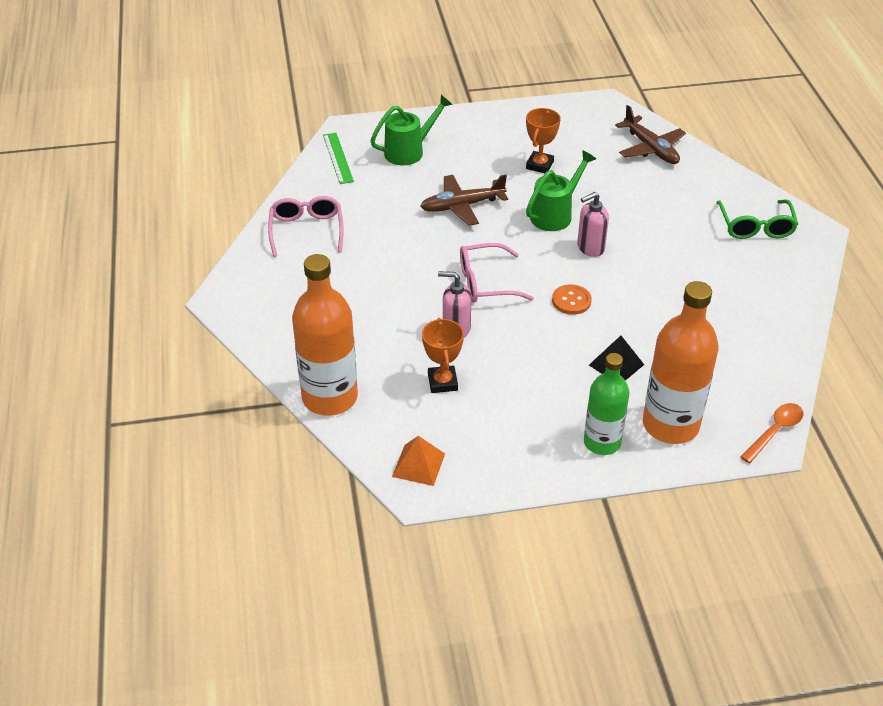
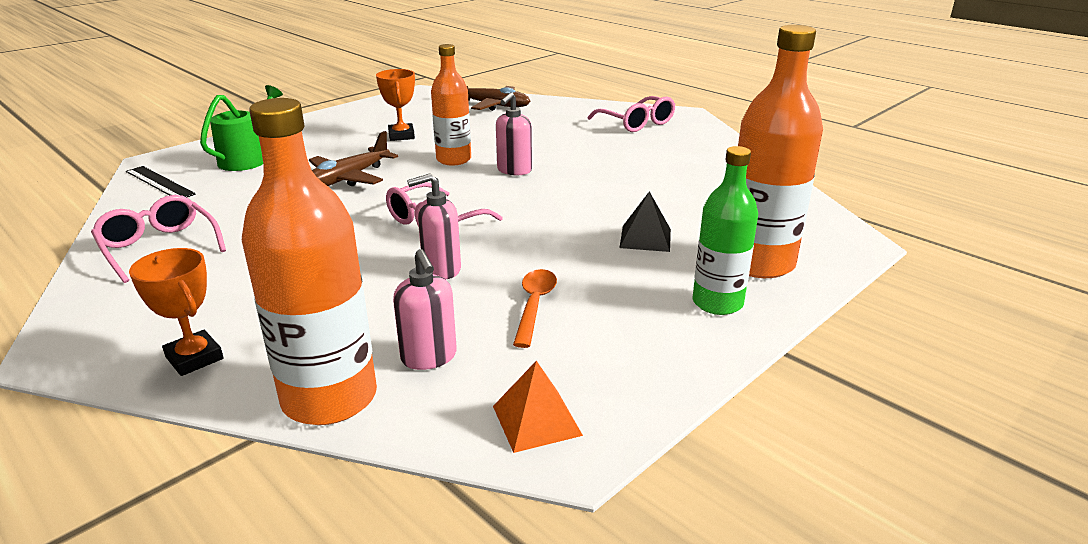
camera: 35 degrees left, 15 degrees down
(338, 158) = (159, 183): green ruler -> black ruler
(397, 396) = (429, 357): none -> pink soap dispenser
(442, 382) = (475, 321): orange trophy -> orange trophy (194, 358)
(555, 214) = (453, 159): green watering can -> orange bottle
(571, 301) = (541, 209): orange button -> none
(756, 227) = (637, 123): green glasses -> pink glasses
(775, 431) = (847, 233): orange spoon -> orange spoon (534, 305)

